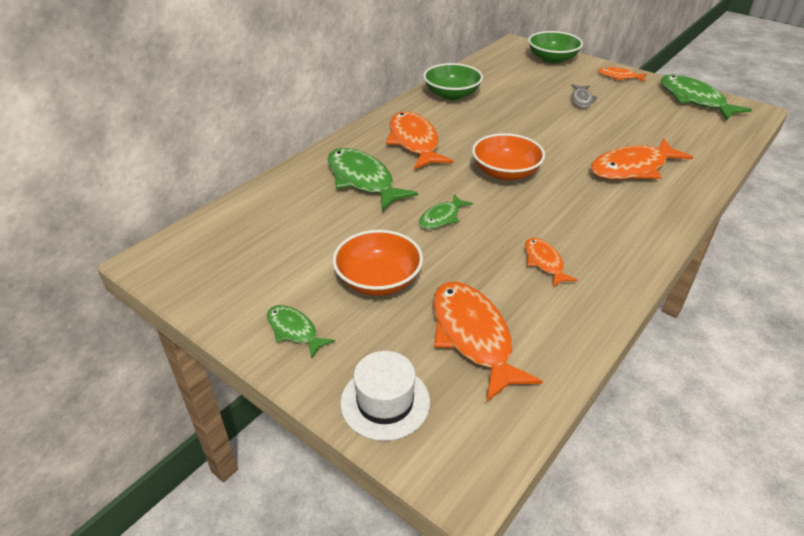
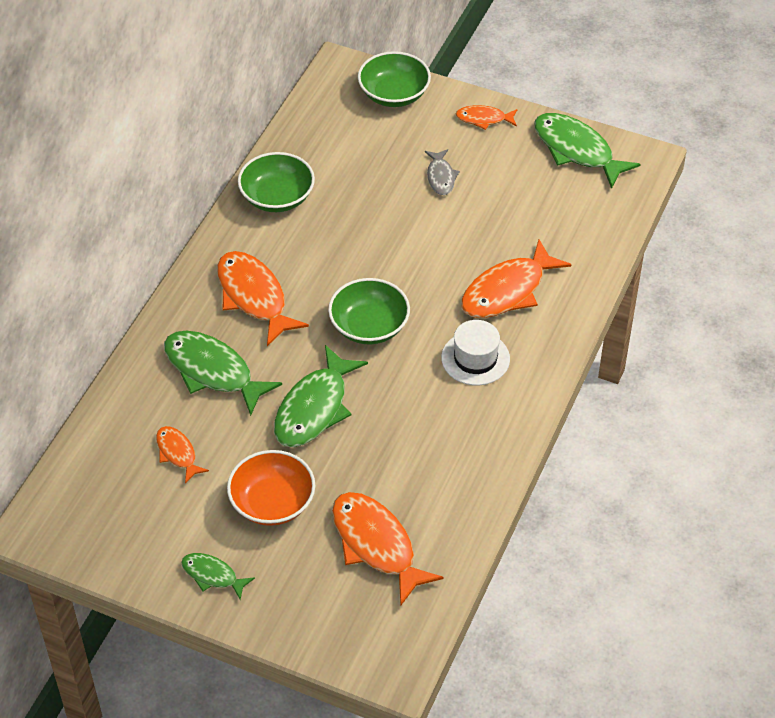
camera: 15 degrees left, 10 degrees up
(385, 402) = (316, 624): white hat -> white hat (475, 358)
(442, 217) = (314, 408): green fish -> green fish, size x1.86
(505, 172) = (369, 326): orange bowl -> green bowl
(544, 262) = (428, 445): orange fish -> orange fish (177, 453)

